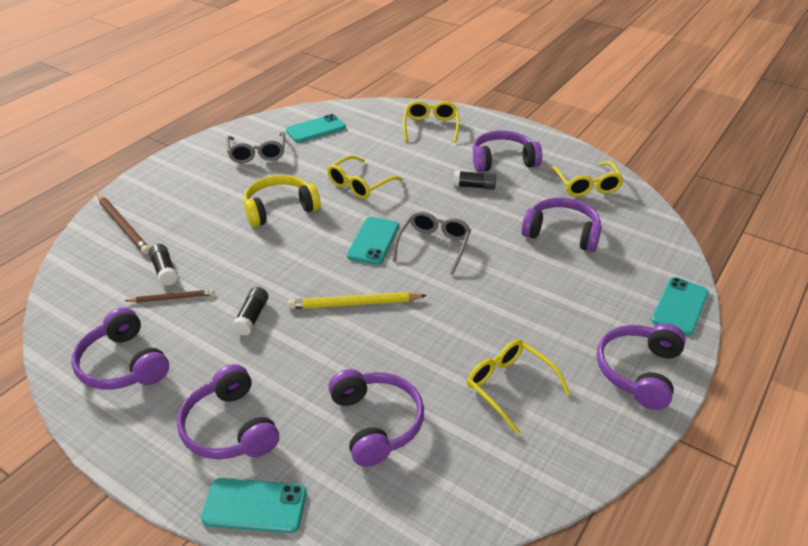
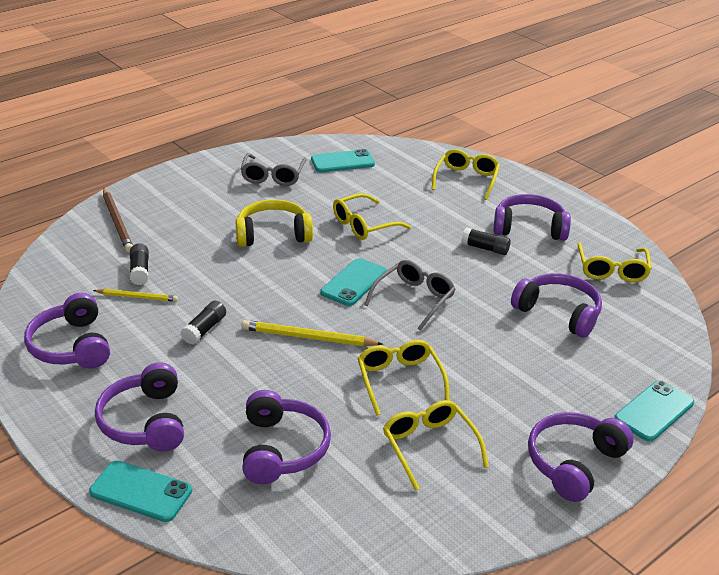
camera: 15 degrees right, 5 degrees down
(172, 298) = (137, 297): brown pencil -> yellow pencil
(455, 327) = (399, 380): none -> yellow glasses

